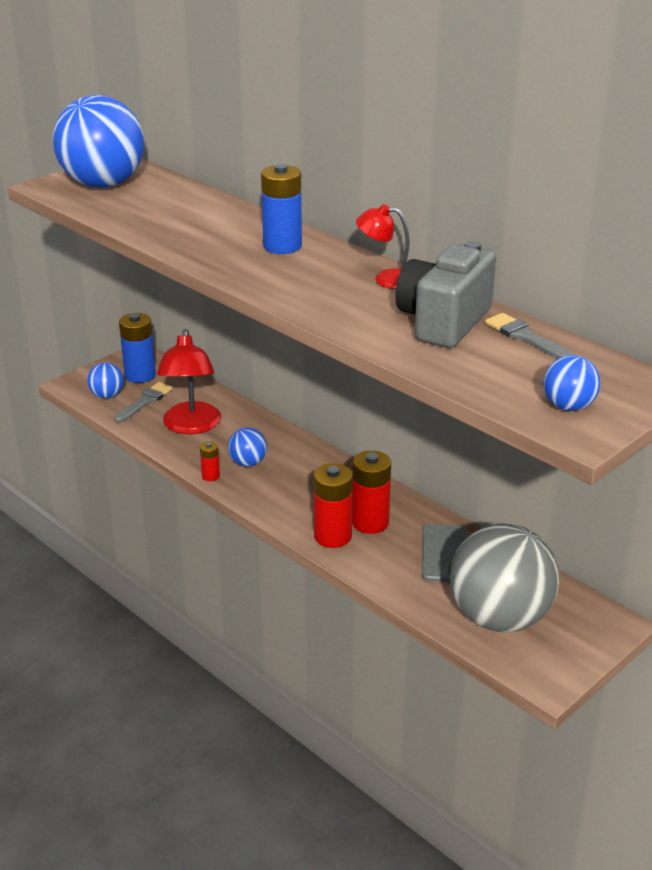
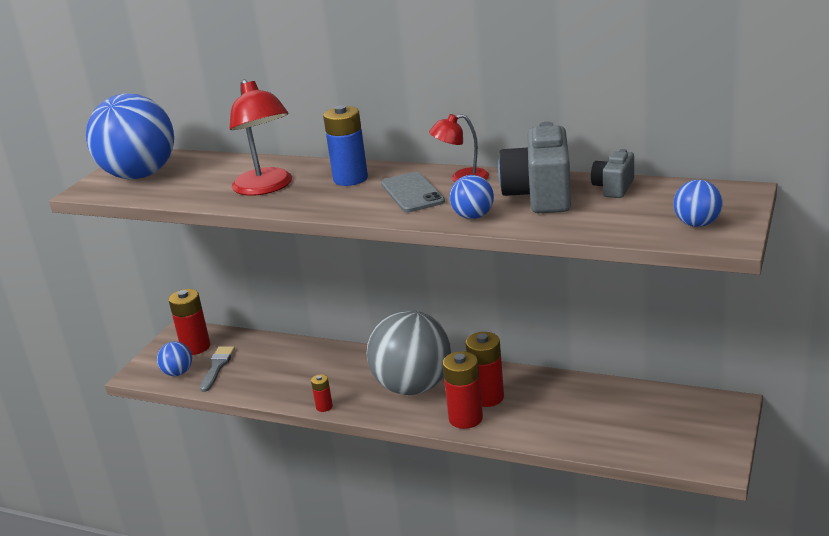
camera: 20 degrees left, 5 degrees down
(140, 375) = (195, 347): blue battery -> red battery
(191, 426) = (275, 373): red lamp -> red lamp (266, 188)
(248, 463) = (348, 386): blue ball -> blue ball (473, 216)
(444, 553) = (564, 400): grey phone -> grey phone (412, 193)
(499, 618) = (645, 432): grey ball -> grey ball (413, 387)
(526, 337) = (613, 188): grey brush -> grey camera

